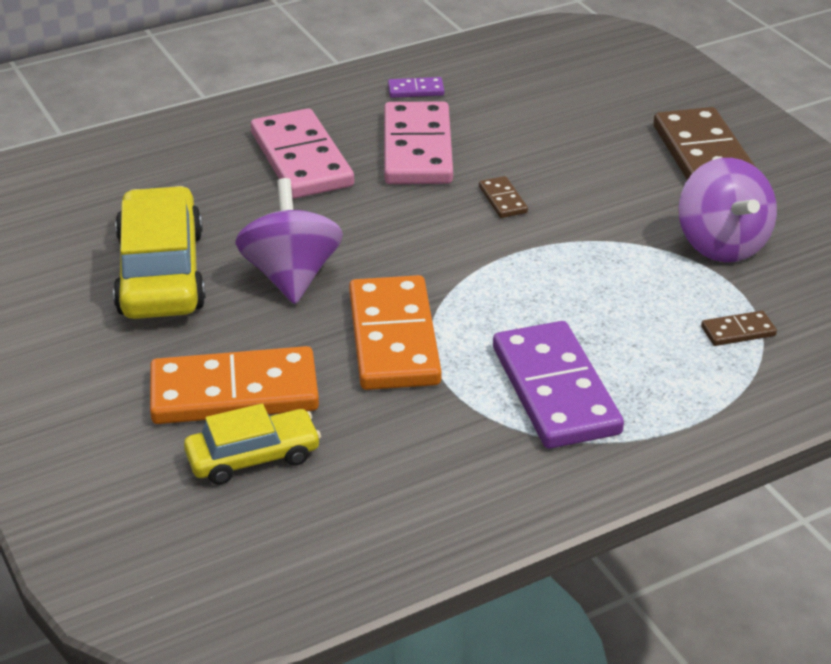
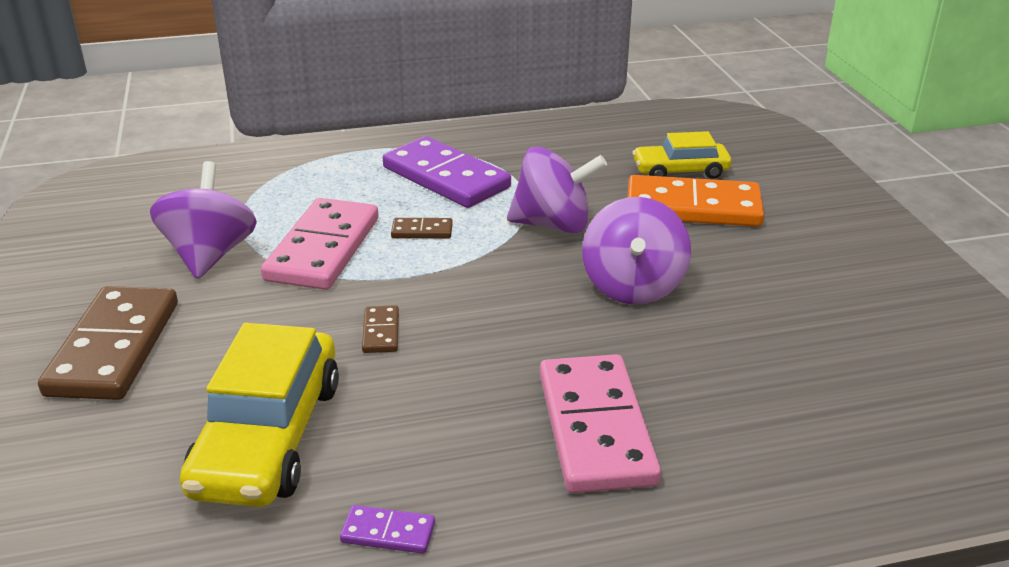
camera: 165 degrees left, 5 degrees down
(161, 273) = (765, 309): yellow car -> yellow car (268, 437)
(394, 338) = (553, 225): orange domino -> purple spinning top
(417, 149) = (439, 418): pink domino -> pink domino (323, 249)
(555, 390) = (446, 177): purple domino -> purple domino turned 45 degrees counterclockwise
(738, 331) = (275, 192): brown domino -> brown domino (422, 231)

